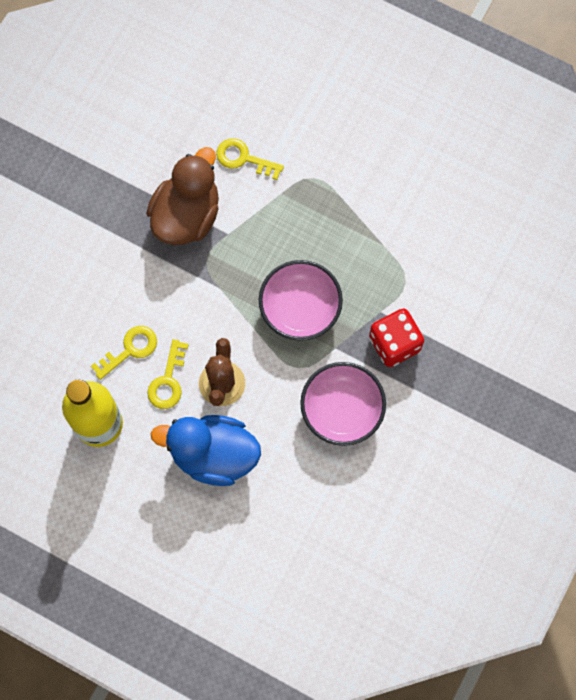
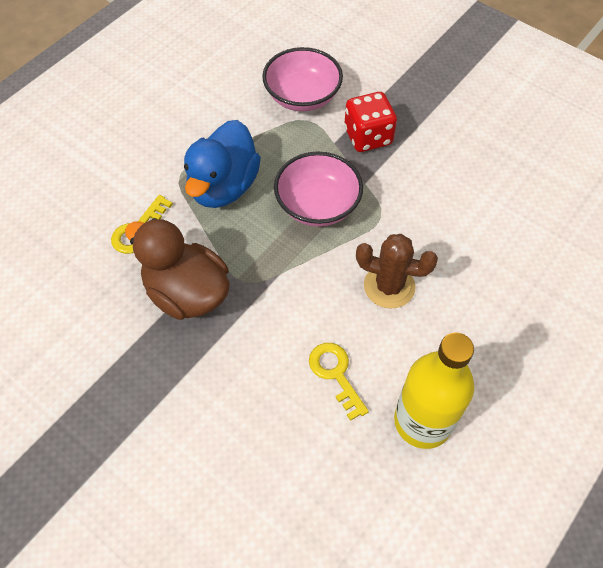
camera: 80 degrees left, 15 degrees down
(168, 380) = (379, 339): yellow key -> none
(213, 454) = (469, 306): blue duck -> blue duck (223, 186)
(342, 410) = (429, 186): pink bowl -> pink bowl (302, 96)

